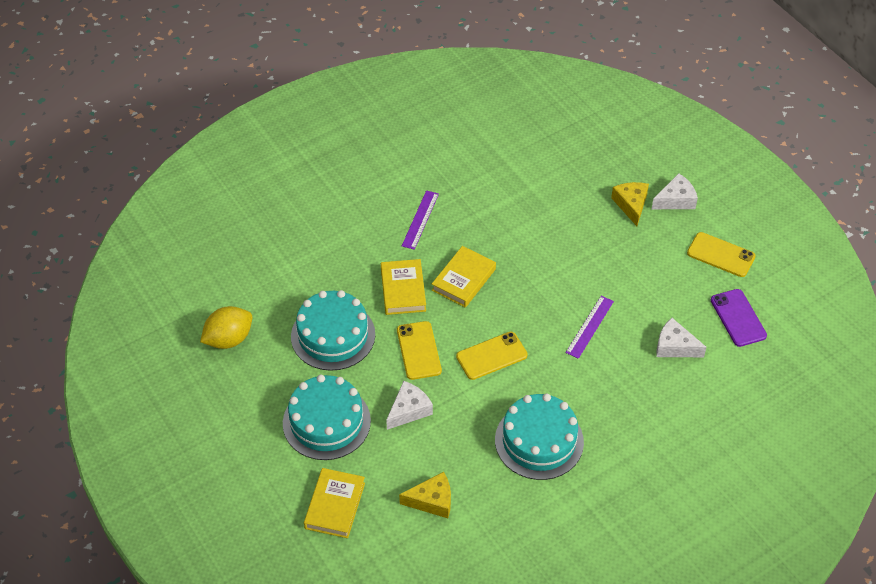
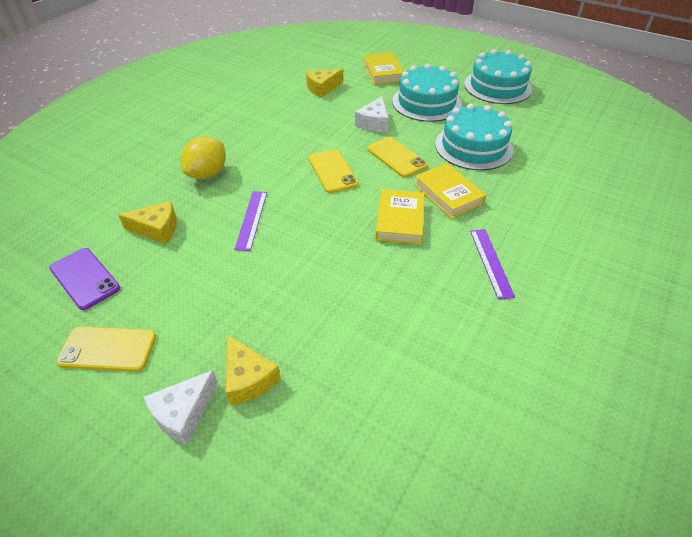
camera: 155 degrees right, 5 degrees down
(229, 339) = (546, 123): yellow lemon -> yellow lemon (207, 174)
(491, 356) = (332, 171): yellow phone -> yellow phone turned 60 degrees counterclockwise
(539, 441) = (262, 133): turquoise cake -> turquoise cake (497, 86)
(674, 346) = (157, 229): white cheese -> yellow cheese

